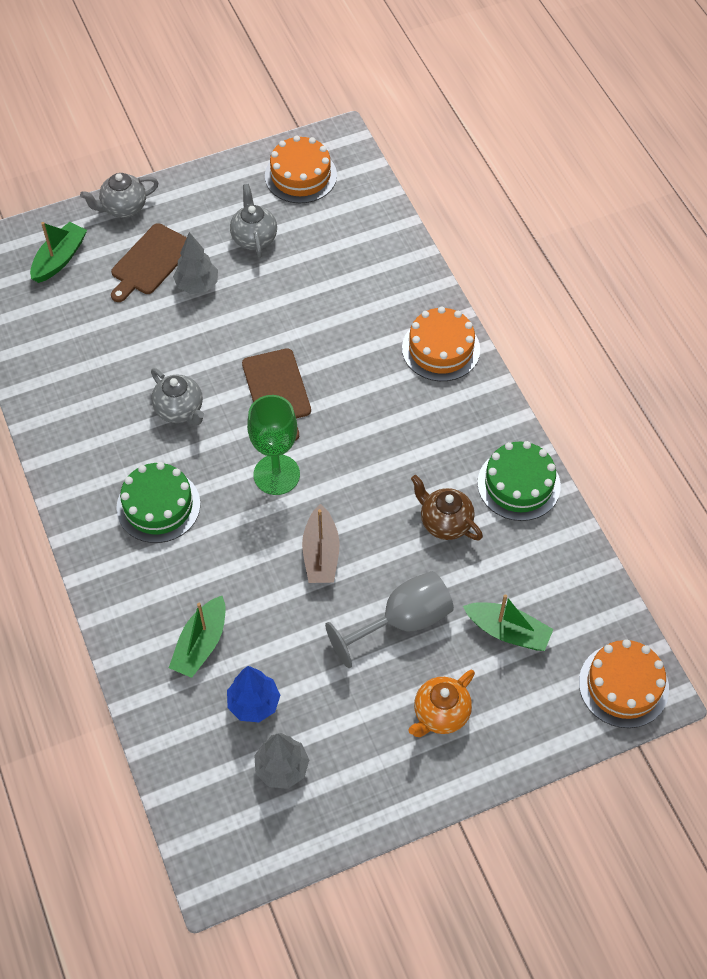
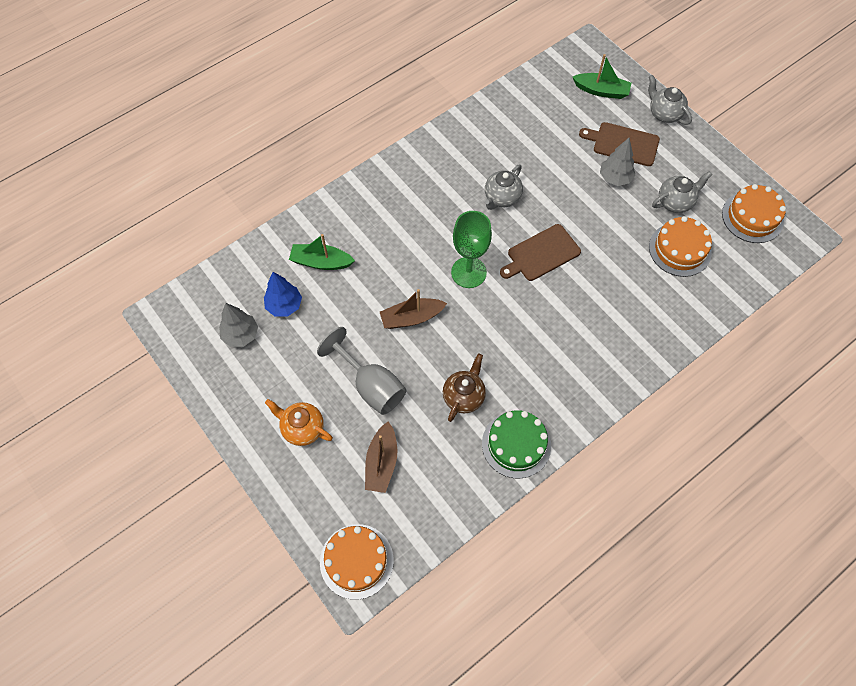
camera: 75 degrees right, 5 degrees up
(158, 506) = (420, 207): green cake -> none
(441, 349) = (625, 358): orange cake -> orange cake (680, 249)
(507, 631) = (382, 462): green boat -> brown boat

